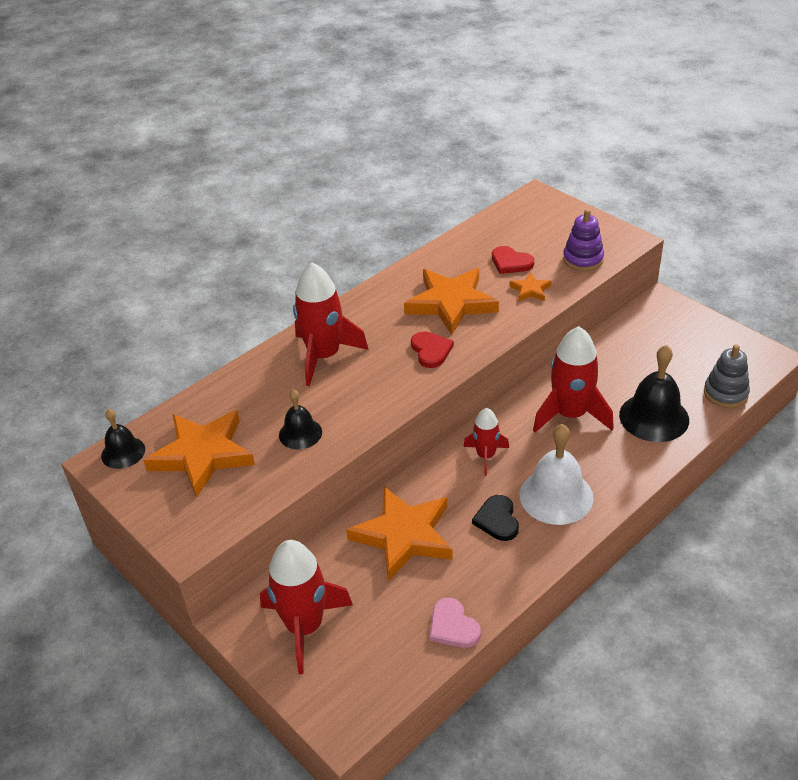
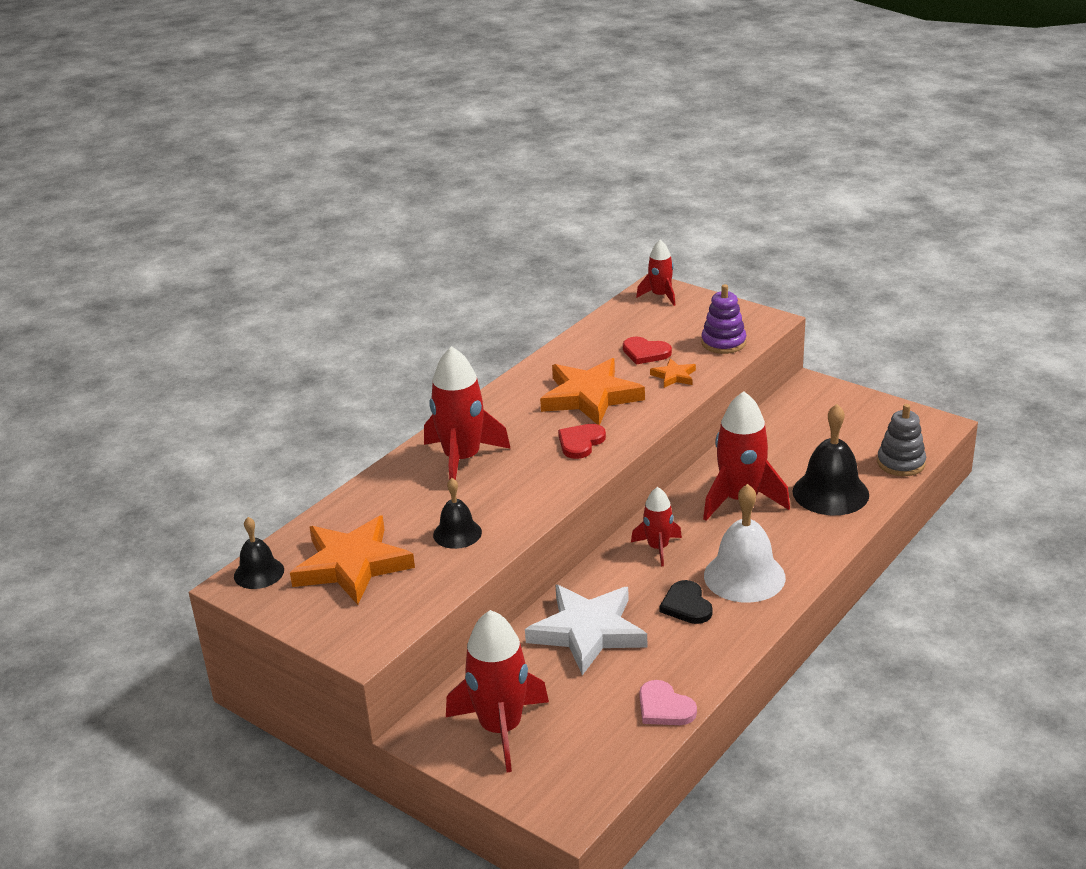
camera: 10 degrees left, 10 degrees down
(404, 536) = (587, 632): orange star -> white star
(431, 351) = (580, 442): red heart -> red heart turned 120 degrees counterclockwise
(538, 204) = (660, 296): none -> red rocket

